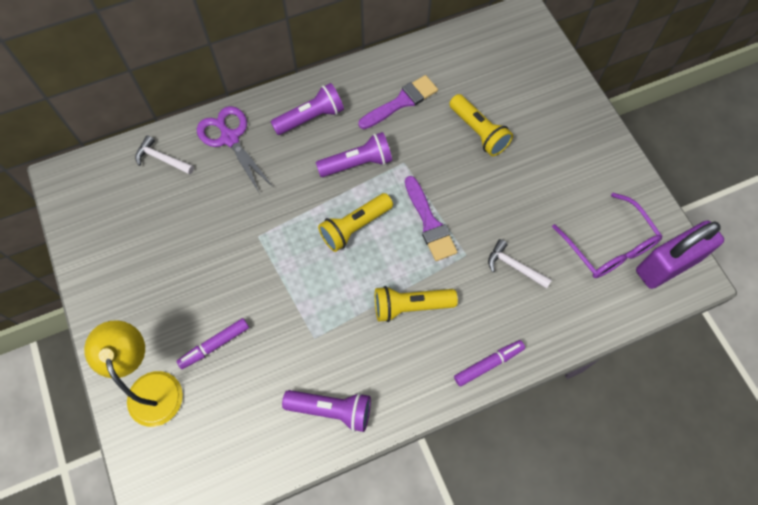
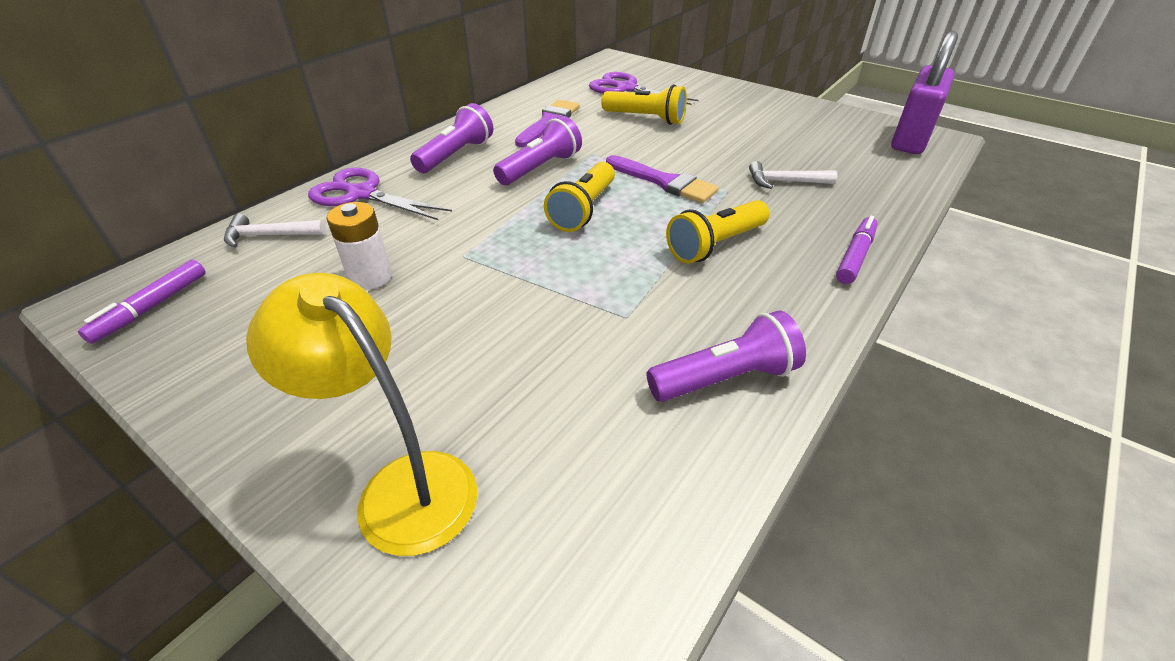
camera: 30 degrees left, 25 degrees down
(199, 229) = (370, 277): none -> white battery
(214, 345) = (481, 384): purple marker -> purple marker (151, 307)
(497, 76) = (626, 88): none -> purple scissors
(609, 246) = (849, 144): purple glasses -> none

